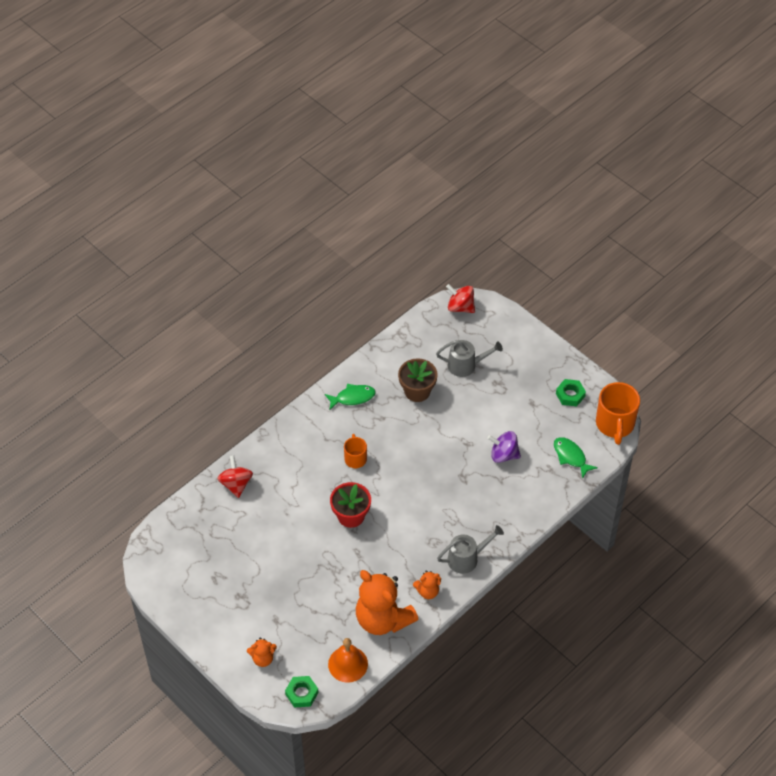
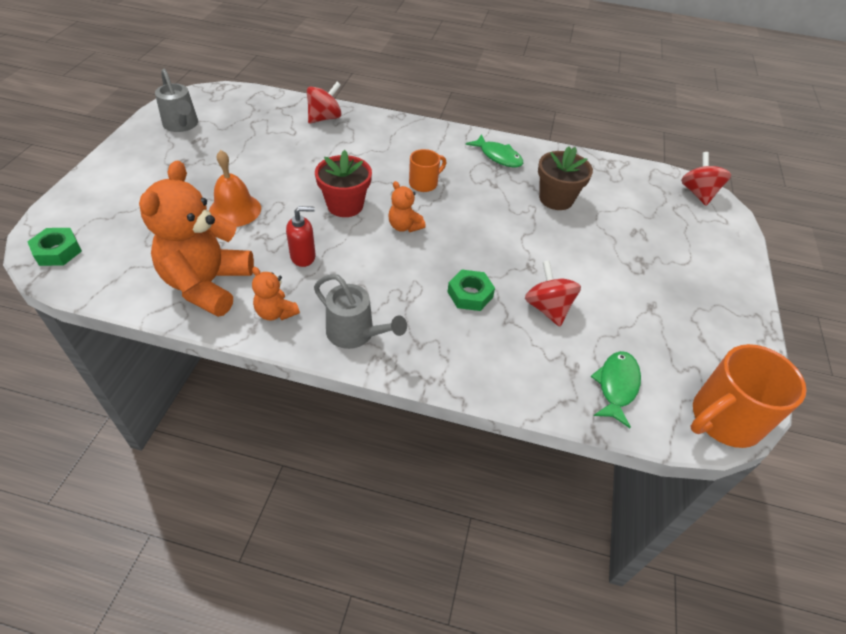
camera: 55 degrees right, 5 degrees down
(263, 658) = (102, 204): orange teddy bear -> orange teddy bear (404, 226)
(348, 664) = (120, 276): orange bell -> orange bell (235, 210)
(387, 559) = (303, 257): none -> red soap dispenser
(466, 365) = (633, 225): grey watering can -> grey watering can (182, 125)
(503, 455) = (547, 308): purple spinning top -> red spinning top
(570, 395) = (708, 342): green nut -> green nut (470, 294)

